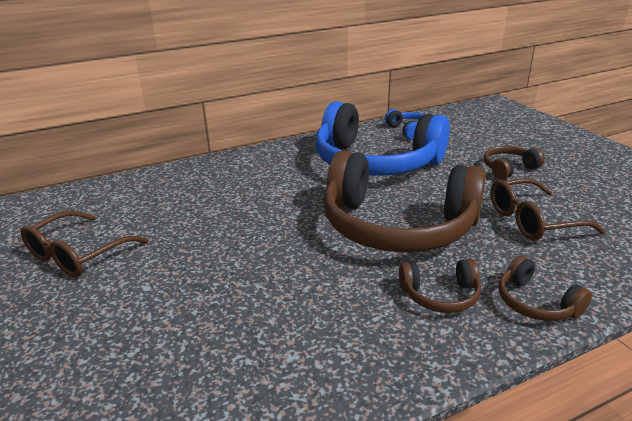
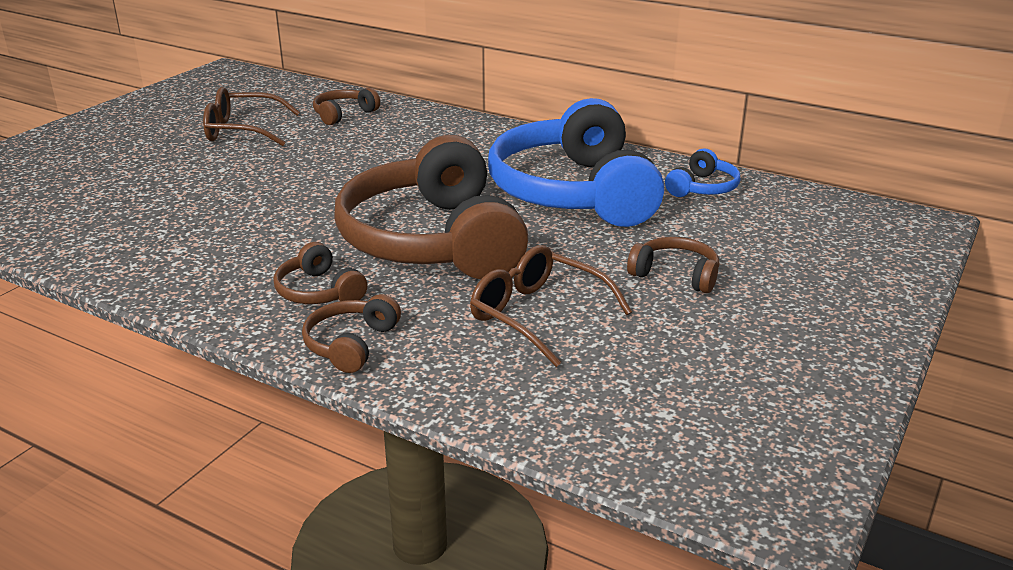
camera: 55 degrees right, 0 degrees up
(127, 200) = (343, 114): none -> brown headphones

